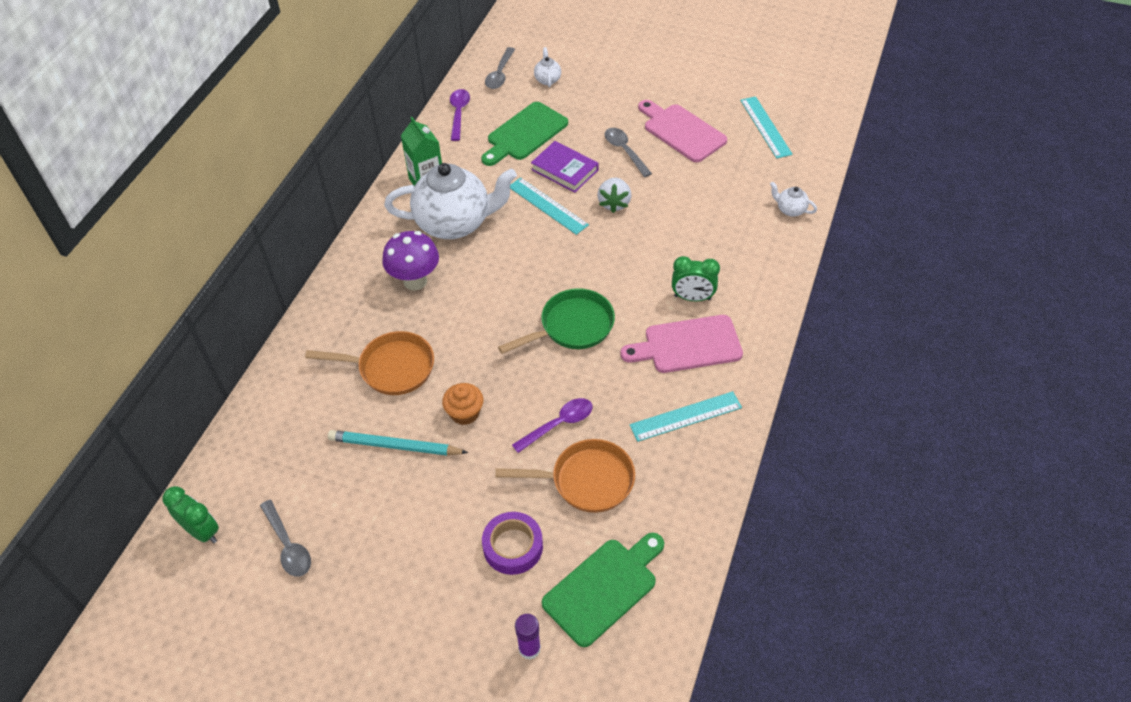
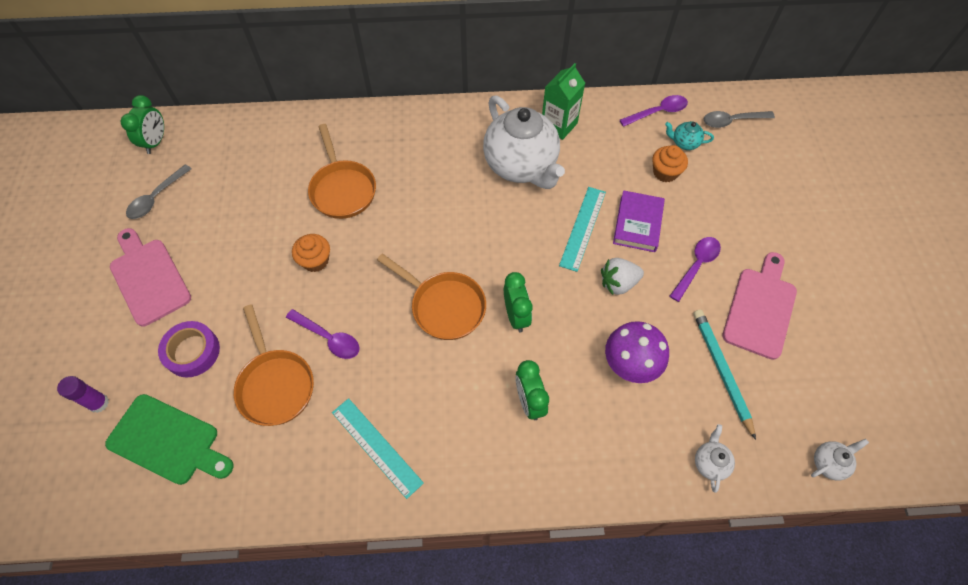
camera: 65 degrees right, 10 degrees up
(395, 446) = (266, 225): turquoise pencil -> turquoise pencil (721, 371)
(415, 281) = (441, 166): purple mushroom -> purple mushroom (629, 366)
(503, 110) = (684, 143): none -> turquoise teapot
(524, 134) = (665, 172): green cutting board -> orange cupcake
(547, 79) = (752, 161): white teapot -> white teapot (828, 463)
(572, 326) = (444, 306): green pan -> orange pan
(609, 279) = (516, 316): none -> green clock
(625, 151) = (696, 266): grey spoon -> purple spoon
(687, 345) = (465, 418): pink cutting board -> pink cutting board (149, 278)
(765, 127) = (826, 393): turquoise ruler -> none

